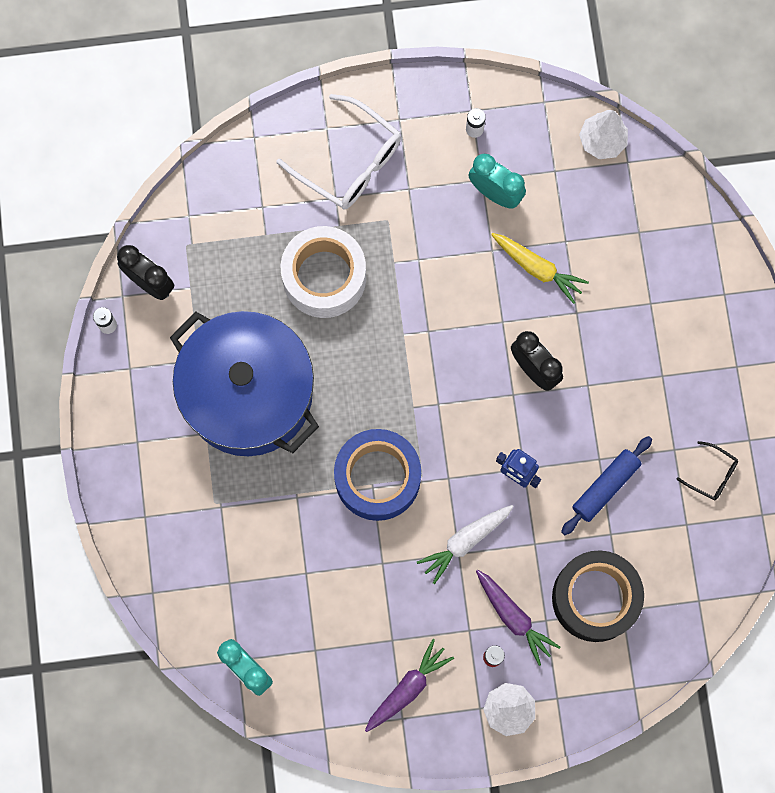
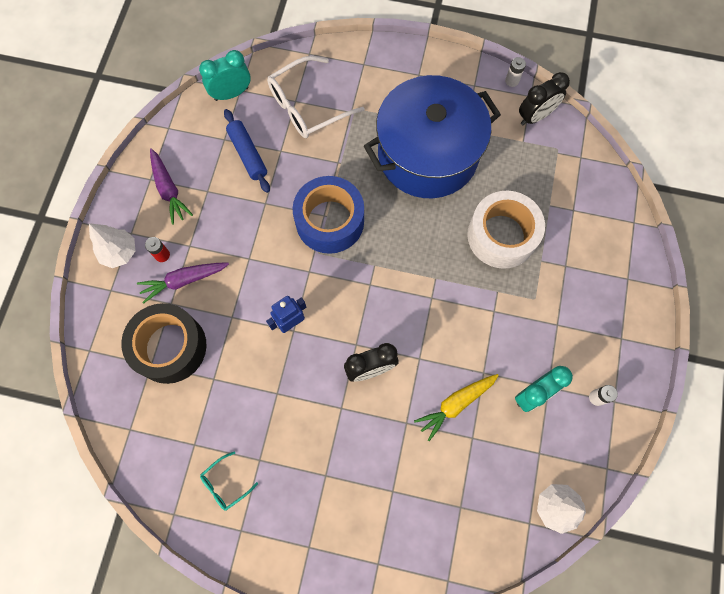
camera: 110 degrees right, 5 degrees down
(349, 162) = (594, 286): white glasses -> white glasses (307, 106)
(465, 542) = (255, 266): white carrot -> none
(605, 487) = (252, 389): blue rolling pin -> blue rolling pin (248, 154)
(712, 474) = (225, 484): black glasses -> turquoise glasses

